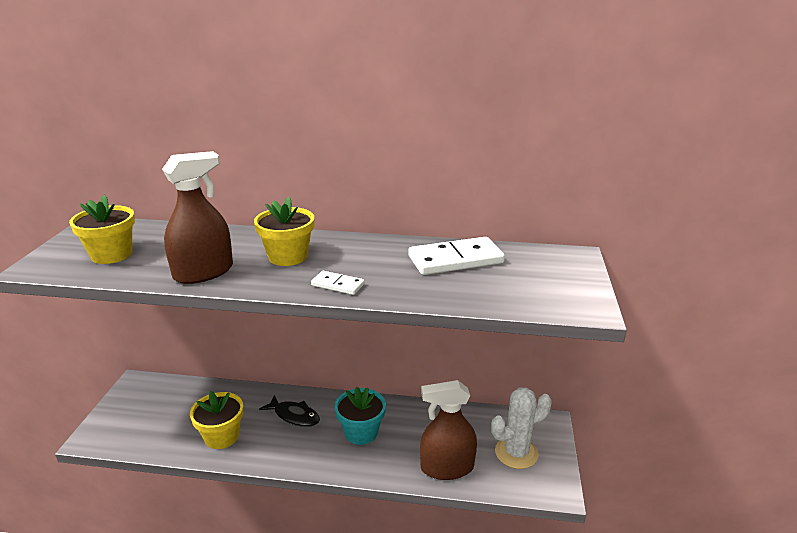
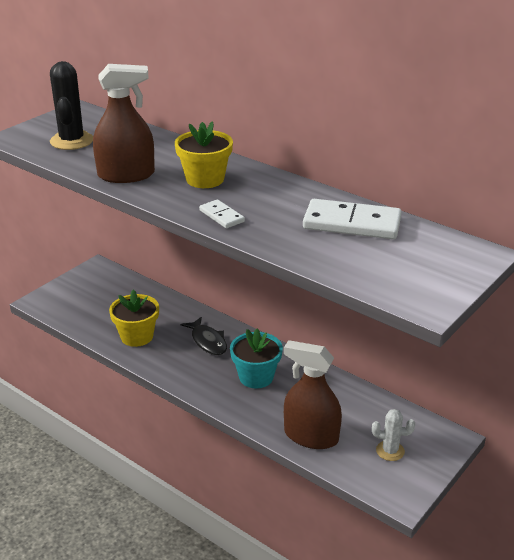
camera: 30 degrees right, 5 degrees up
(111, 255) = (71, 141): yellow flower pot -> black cactus
(516, 453) = (390, 451): white cactus -> white cactus, size x0.60

